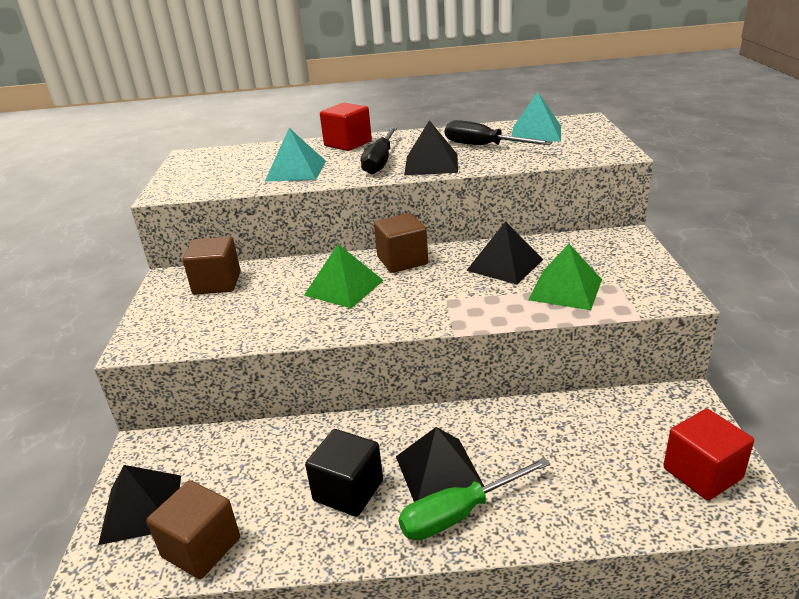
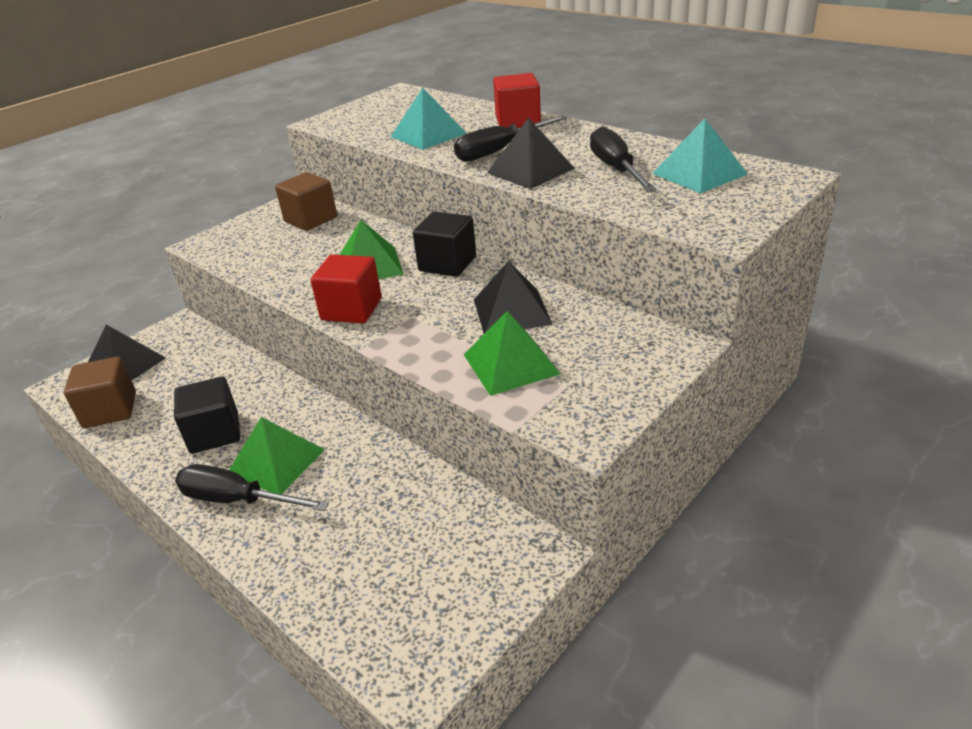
camera: 45 degrees right, 5 degrees up
(402, 260) = (447, 264): brown cube -> black cube
(438, 471) = (276, 461): black pyramid -> green pyramid
(459, 514) = (237, 500): green screwdriver -> black screwdriver
(702, 473) = (428, 619): red cube -> red cube (351, 309)

